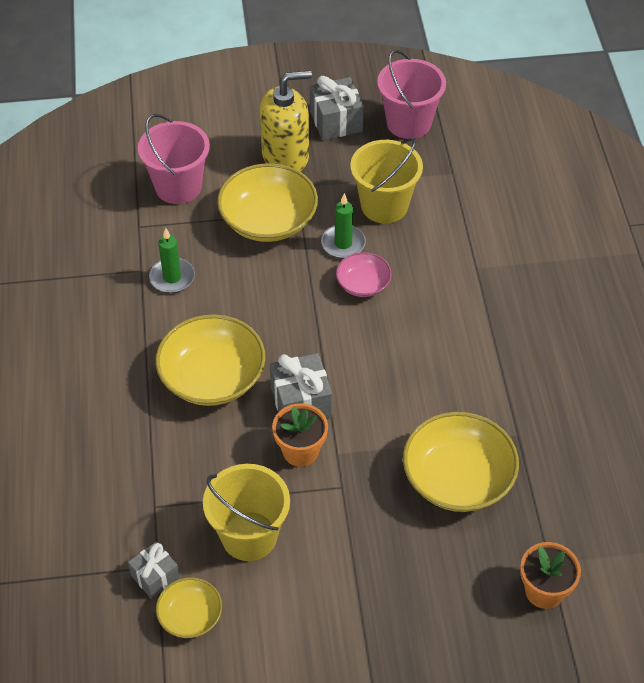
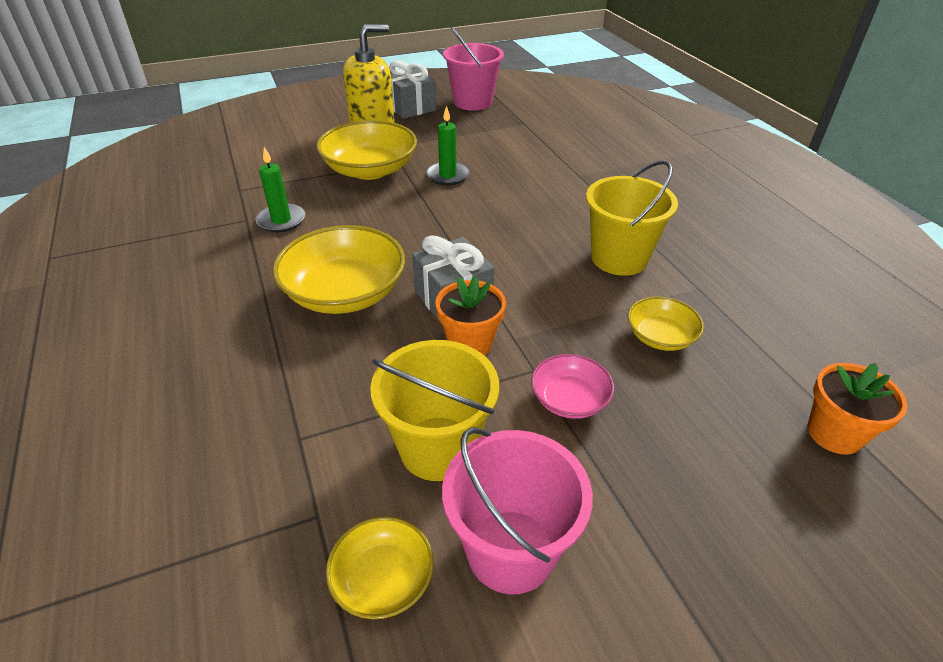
camera: 15 degrees left, 10 degrees down
(155, 576) = (316, 532): grey gift -> none
(178, 187) = (275, 160): pink bucket -> pink bucket (510, 551)
(363, 284) = (479, 199): pink bowl -> pink bowl (569, 400)
(384, 206) = (475, 148): yellow bucket -> yellow bucket (619, 258)
(458, 478) = (660, 337): yellow bowl -> yellow bowl, size x0.54

